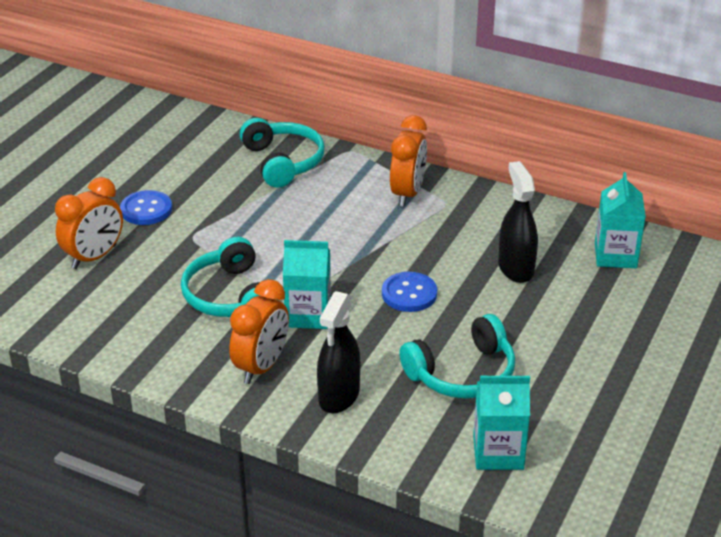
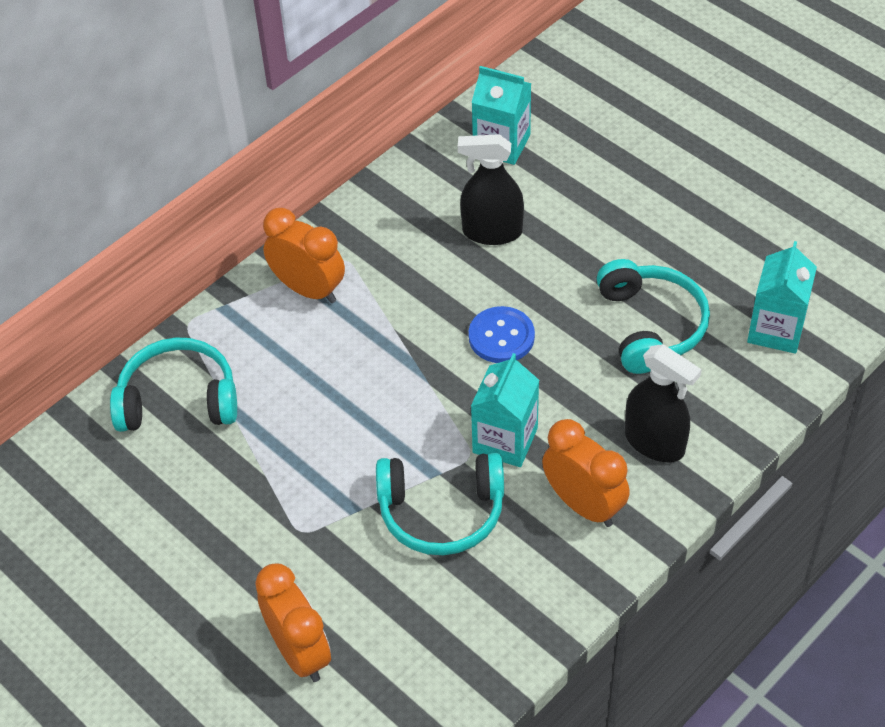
camera: 70 degrees left, 15 degrees up
(146, 209) = (216, 574): blue button -> none

